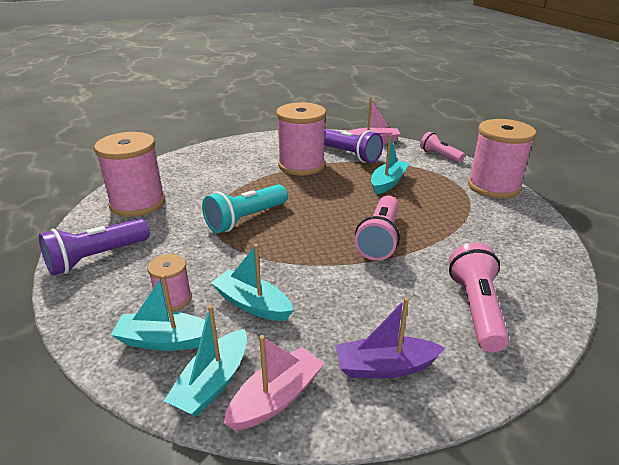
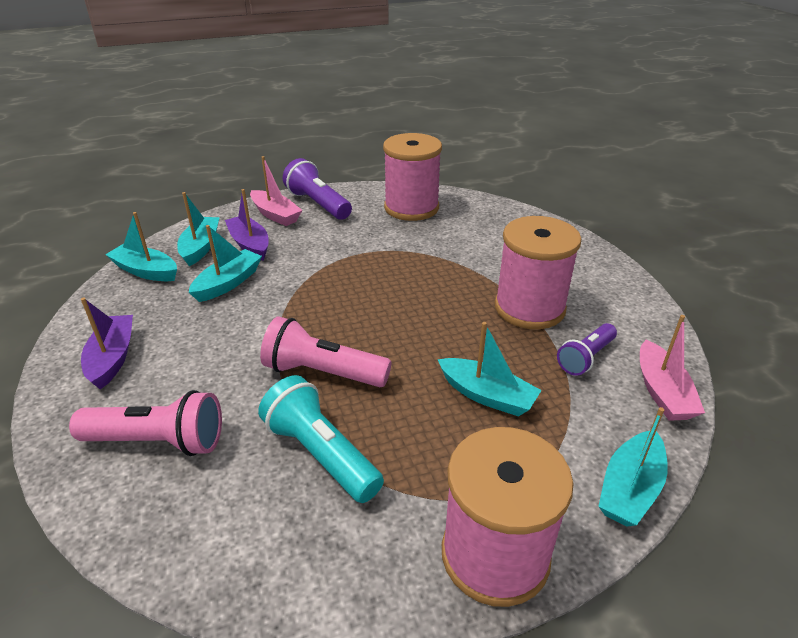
camera: 90 degrees right, 5 degrees up
(173, 299) = (250, 245): pink spool -> purple boat
(246, 219) = (377, 271): turquoise flashlight -> turquoise flashlight (321, 454)
(276, 398) = (114, 299): pink boat -> pink boat (275, 215)
(349, 155) = (586, 358): purple flashlight -> purple flashlight, size x0.65
(439, 155) = (630, 488): pink flashlight -> turquoise boat

